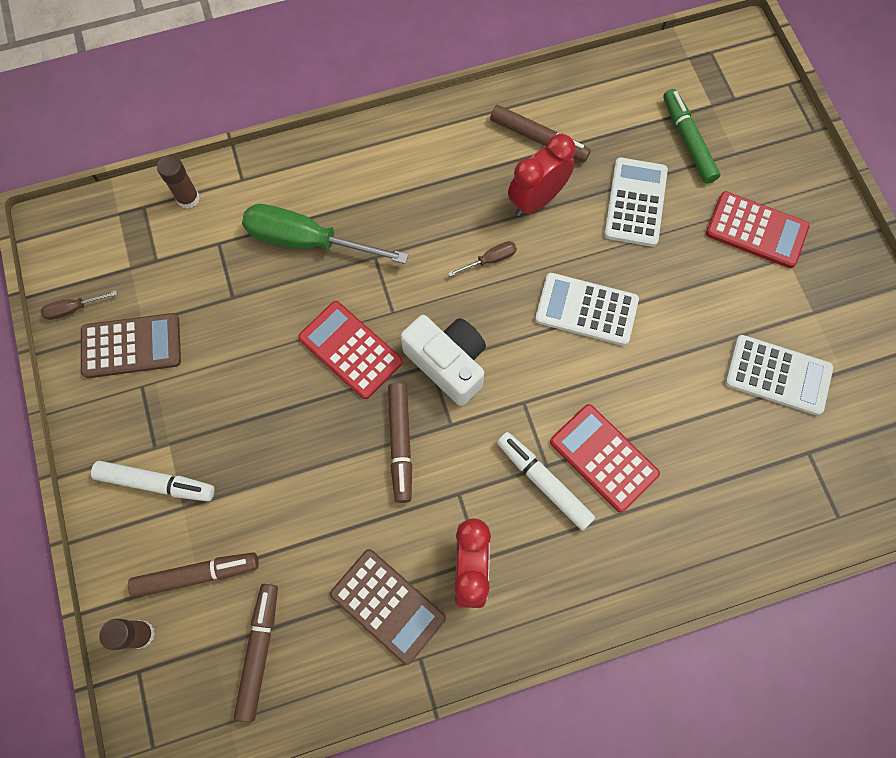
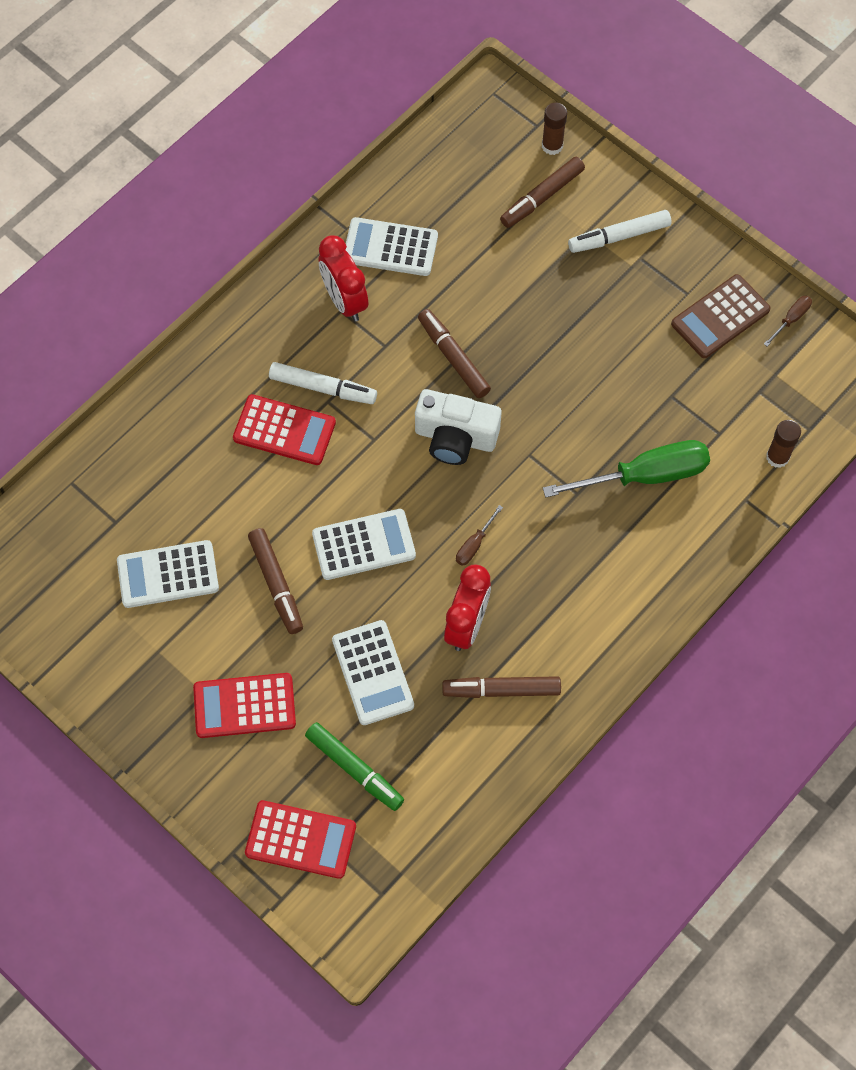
camera: 150 degrees right, 5 degrees down
(259, 651) = (462, 177): brown marker -> brown marker (276, 584)
(350, 350) = (542, 406): red calculator -> red calculator (300, 839)
(388, 606) = (390, 247): brown calculator -> white calculator

